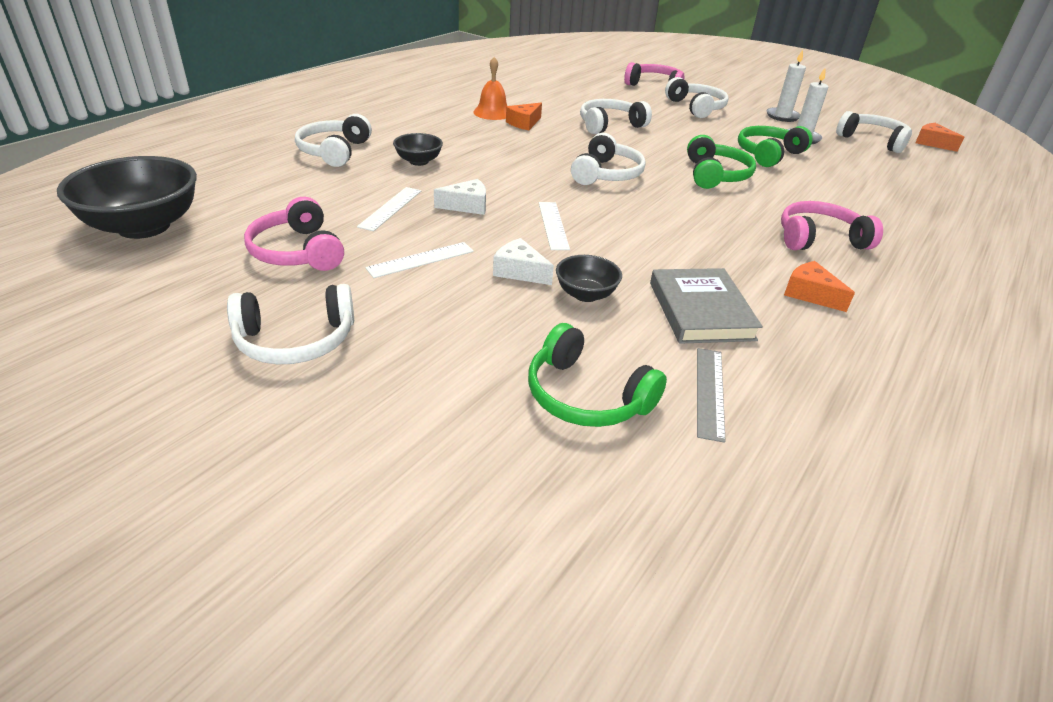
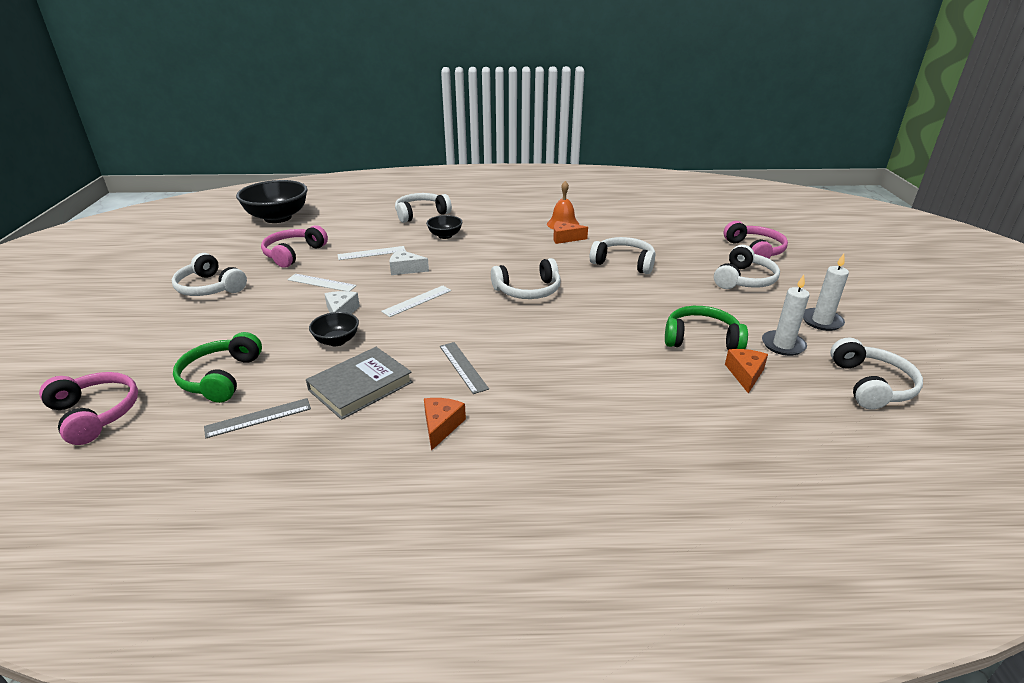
camera: 55 degrees right, 5 degrees down
(467, 206) = (405, 269): white cheese -> white cheese turned 150 degrees clockwise
(715, 175) = (605, 329): green headphones -> none
(716, 250) = (463, 367): none -> grey ruler
(819, 239) = (553, 407): pink headphones -> pink headphones (95, 414)
(932, 143) = (958, 426): orange cheese -> orange cheese (745, 374)

